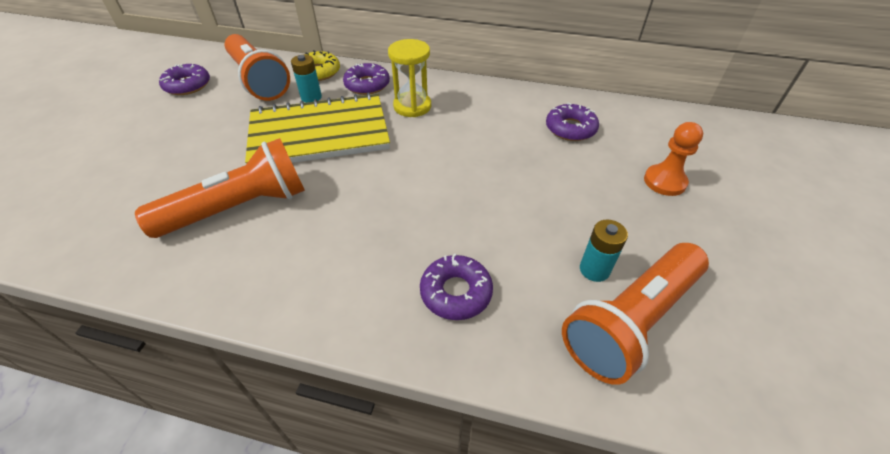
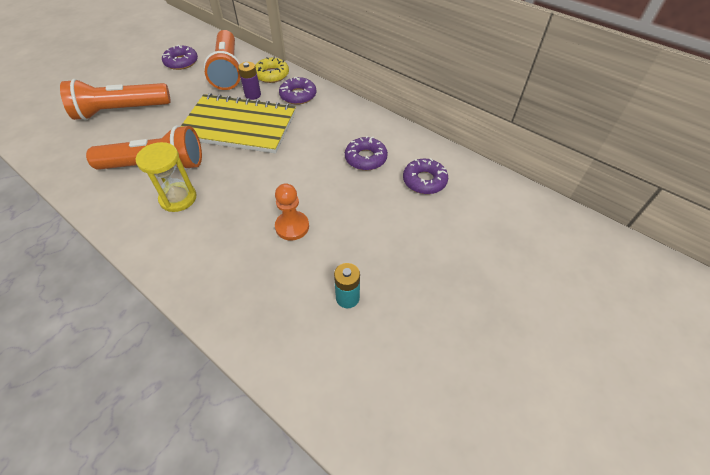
camera: 25 degrees right, 5 degrees up
(311, 97) = (253, 95): turquoise battery -> purple battery
(412, 106) = (317, 123): yellow hourglass -> yellow hourglass (178, 198)
(456, 292) = (243, 274): purple donut -> purple donut (365, 158)
(631, 321) = (342, 344): orange flashlight -> orange flashlight (121, 111)
(664, 181) = (463, 252): orange pawn -> orange pawn (292, 226)

